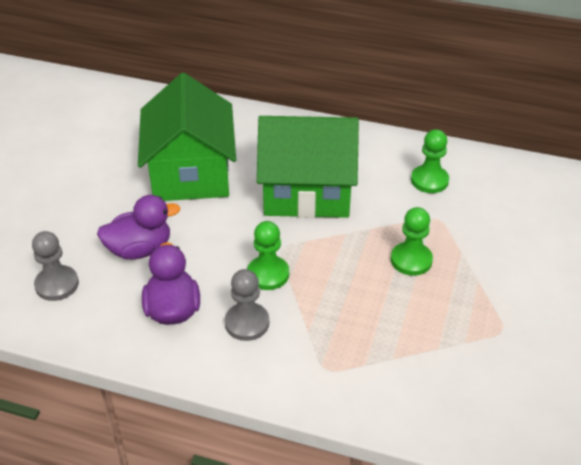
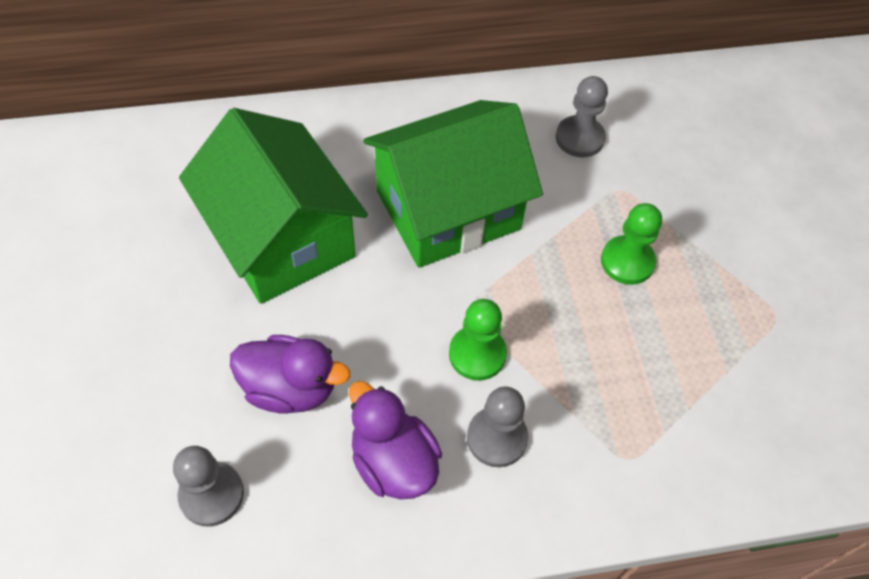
camera: 30 degrees left, 15 degrees up
(140, 249) = (290, 388): purple duck -> purple duck turned 60 degrees clockwise
(429, 180) = (579, 138): green pawn -> grey pawn

